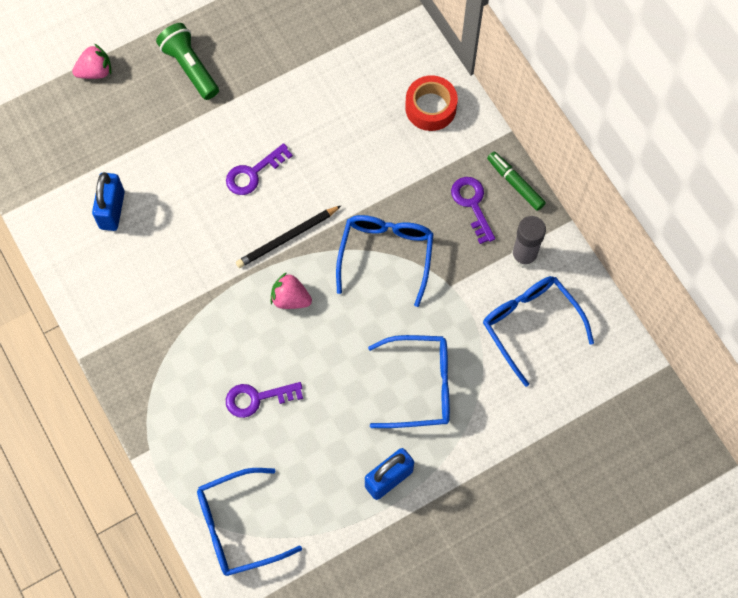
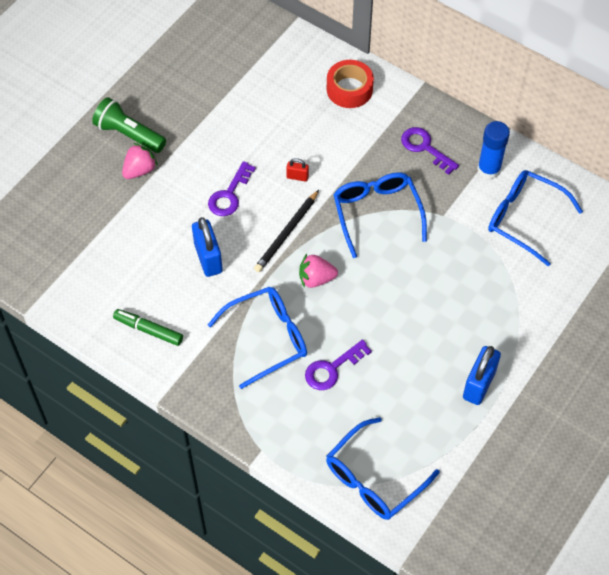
camera: 25 degrees left, 10 degrees down
(95, 71) = (47, 168): pink strawberry -> pink strawberry (140, 170)
(112, 210) = (122, 271): blue padlock -> blue padlock (208, 258)
(329, 182) = (297, 177): none -> red padlock
(420, 386) = (463, 302): blue glasses -> blue glasses (267, 338)
(515, 183) = (450, 119): green marker -> green marker (148, 330)
(524, 256) = (489, 169): grey glue stick -> blue glue stick

